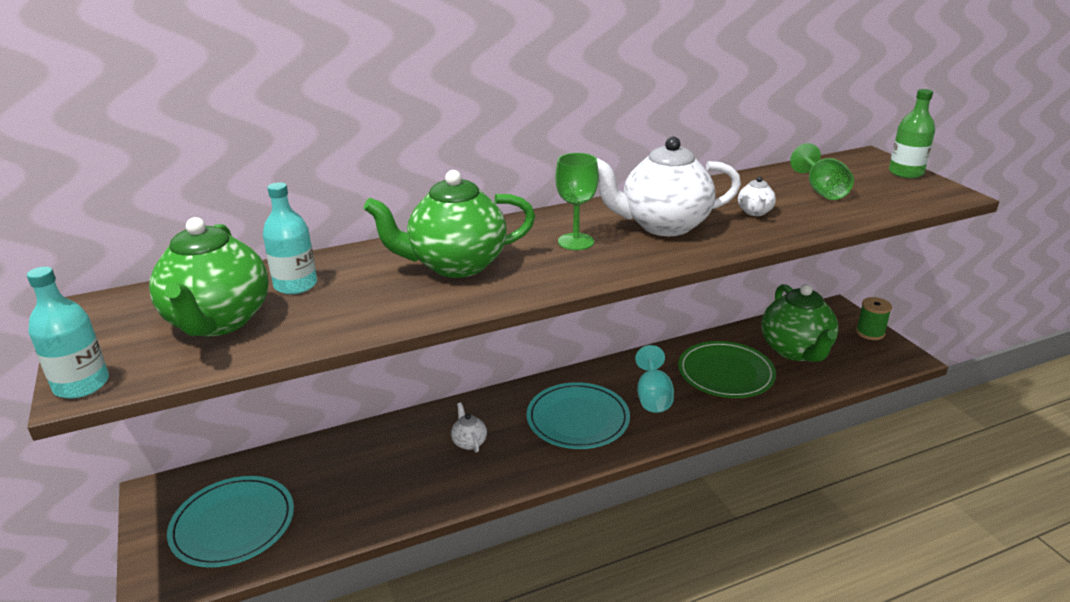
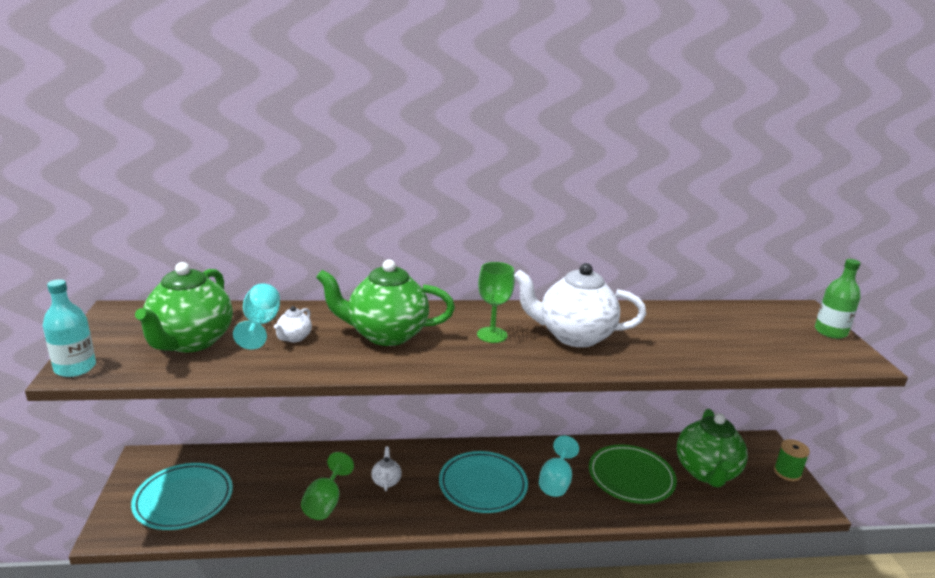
camera: 15 degrees right, 5 degrees down
(295, 285) = (260, 325): turquoise bottle -> turquoise goblet
(755, 212) = (662, 340): white teapot -> white teapot (294, 338)
(821, 190) = (737, 333): green goblet -> green goblet (325, 503)

